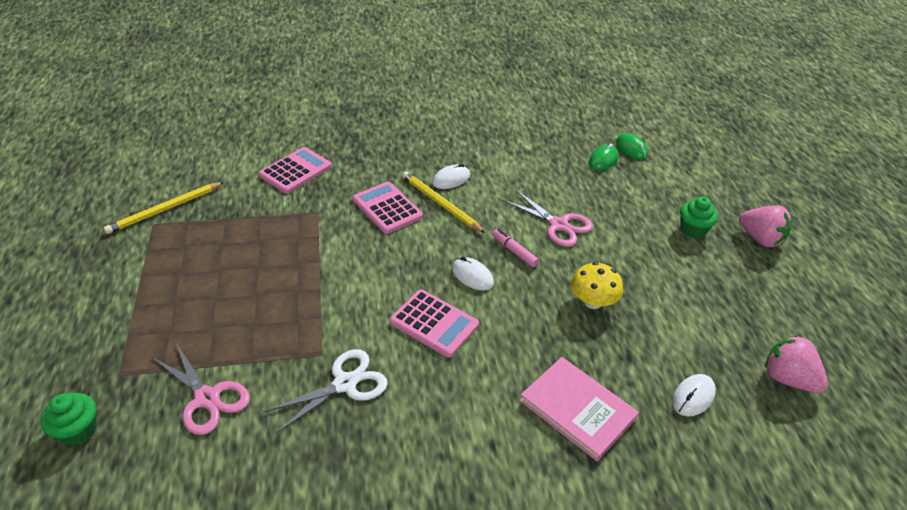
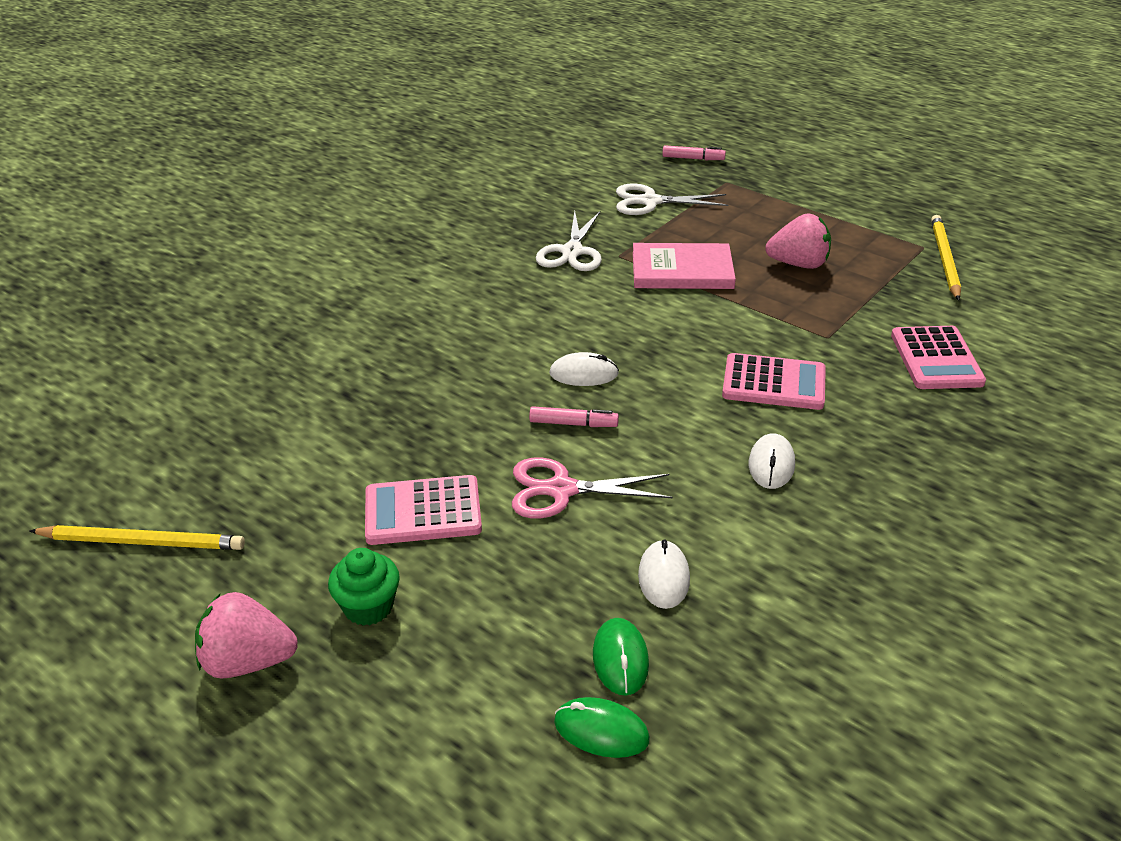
camera: 140 degrees right, 5 degrees down
(78, 430) = (693, 158): green cupcake -> pink marker
(207, 398) = (650, 201): pink scissors -> white scissors
(434, 323) = (562, 319): pink calculator -> pink calculator (423, 511)
(440, 203) = (731, 425): yellow pencil -> yellow pencil (142, 542)
(577, 409) = (364, 332): pink book -> pink book (682, 270)
(593, 301) = (429, 423): yellow mushroom -> none
(693, 396) = (256, 396): white mouse -> white mouse (663, 577)
(787, 378) = (151, 467): pink strawberry -> pink strawberry (798, 264)

